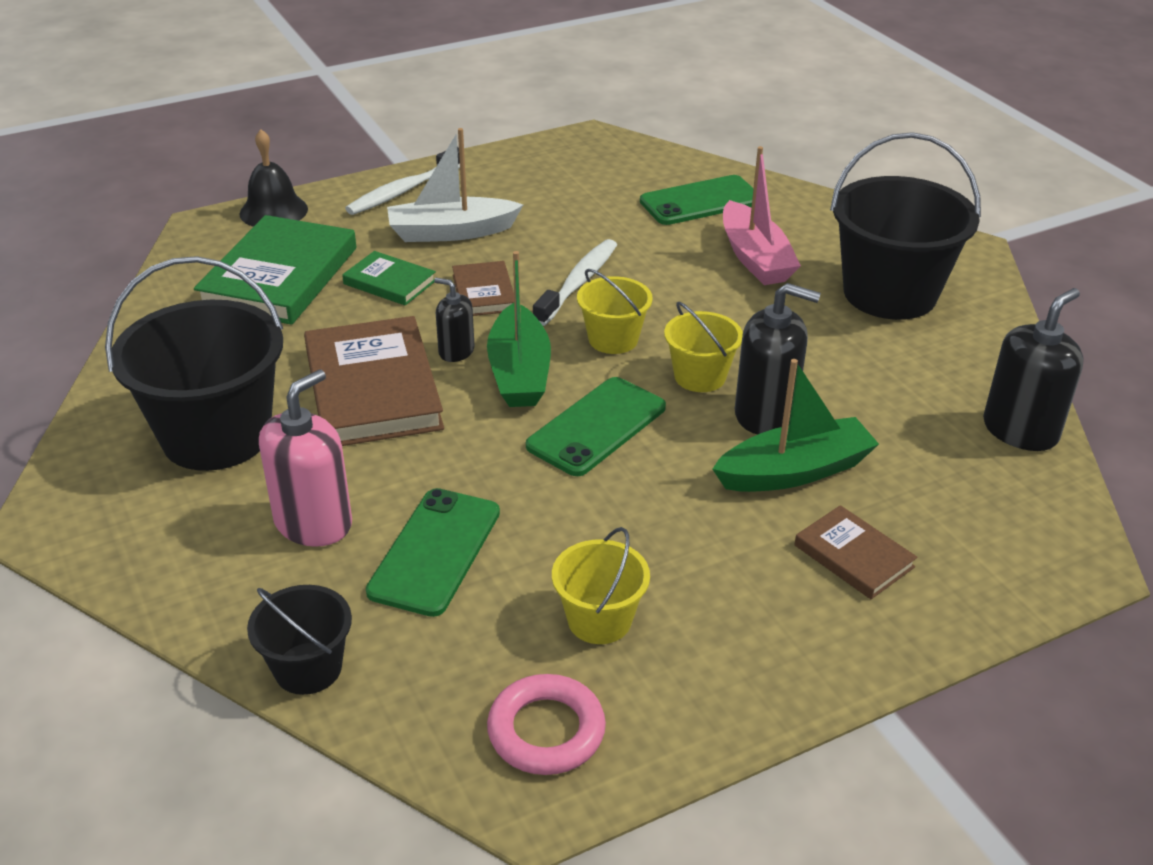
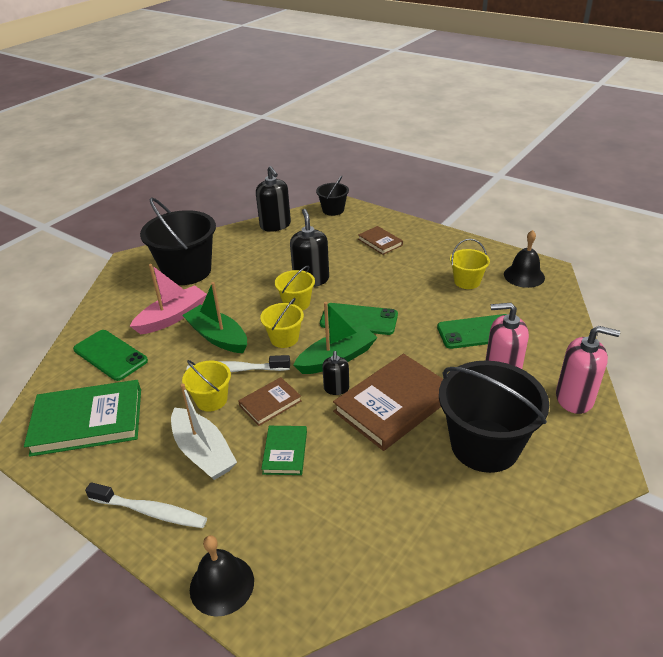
camera: 115 degrees left, 0 degrees up
(179, 576) = (574, 398): none -> pink soap dispenser
(280, 277) = (315, 516): green book -> green book (88, 421)
(308, 668) = (567, 336): black bucket -> black bucket (333, 210)
(536, 254) = (211, 400): none -> yellow bucket
(546, 731) = (524, 276): pink ring -> black bell
(794, 471) = (343, 264): green boat -> green boat (217, 337)
(853, 556) = (380, 242): brown book -> brown book turned 60 degrees counterclockwise
(1020, 430) = (275, 225): black soap dispenser -> black soap dispenser turned 135 degrees counterclockwise

